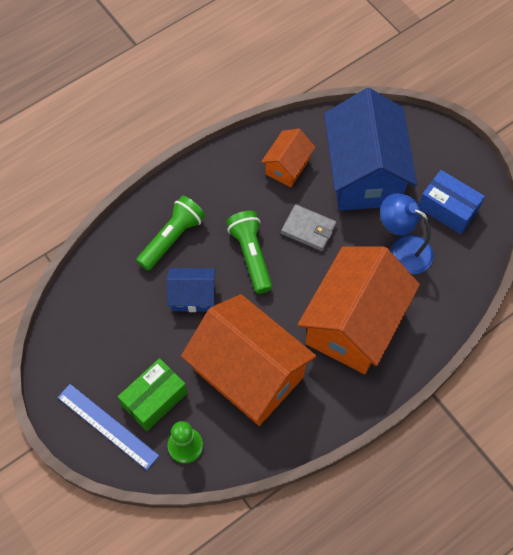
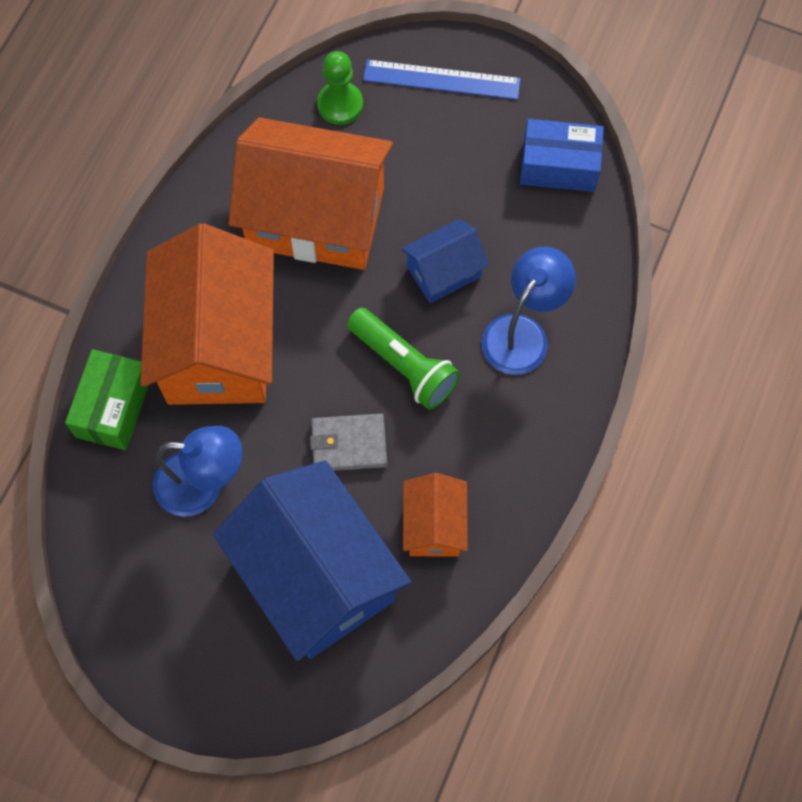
camera: 150 degrees right, 5 degrees up
(154, 399) = (408, 133): green box -> green box (113, 407)
(172, 238) = (522, 333): green flashlight -> blue lamp
(448, 209) = (166, 585): blue box -> blue box (559, 166)

